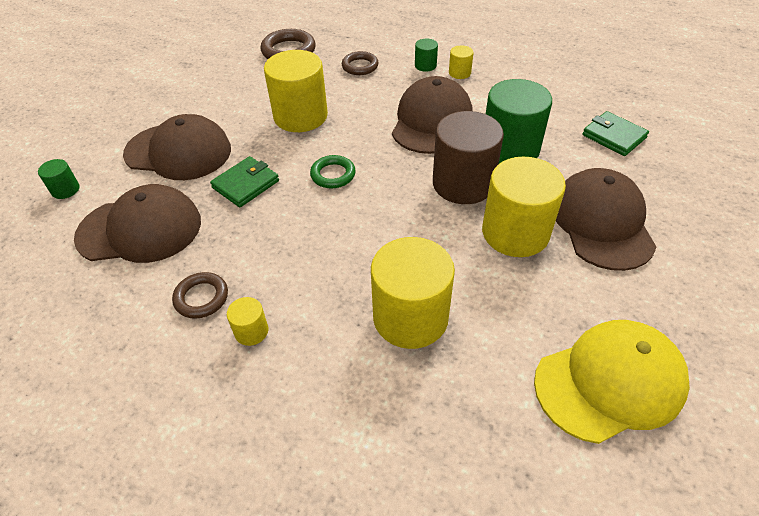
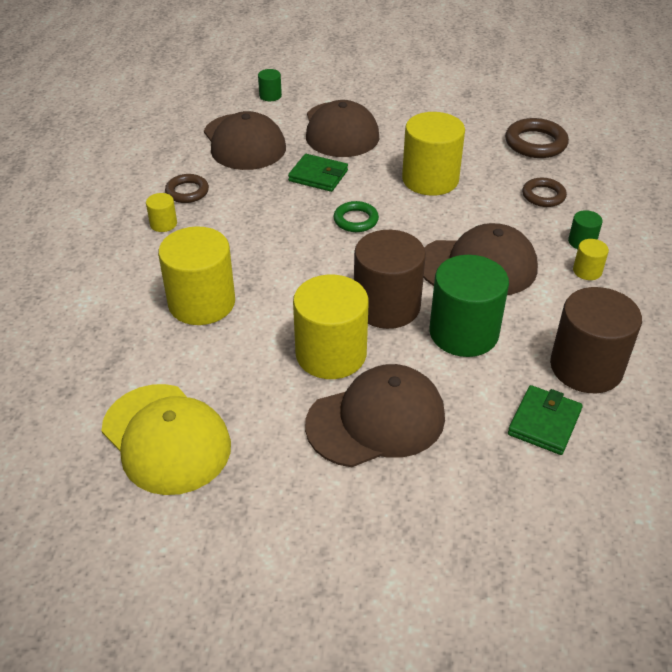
camera: 70 degrees right, 5 degrees down
(561, 103) = (586, 367): none -> brown cylinder

